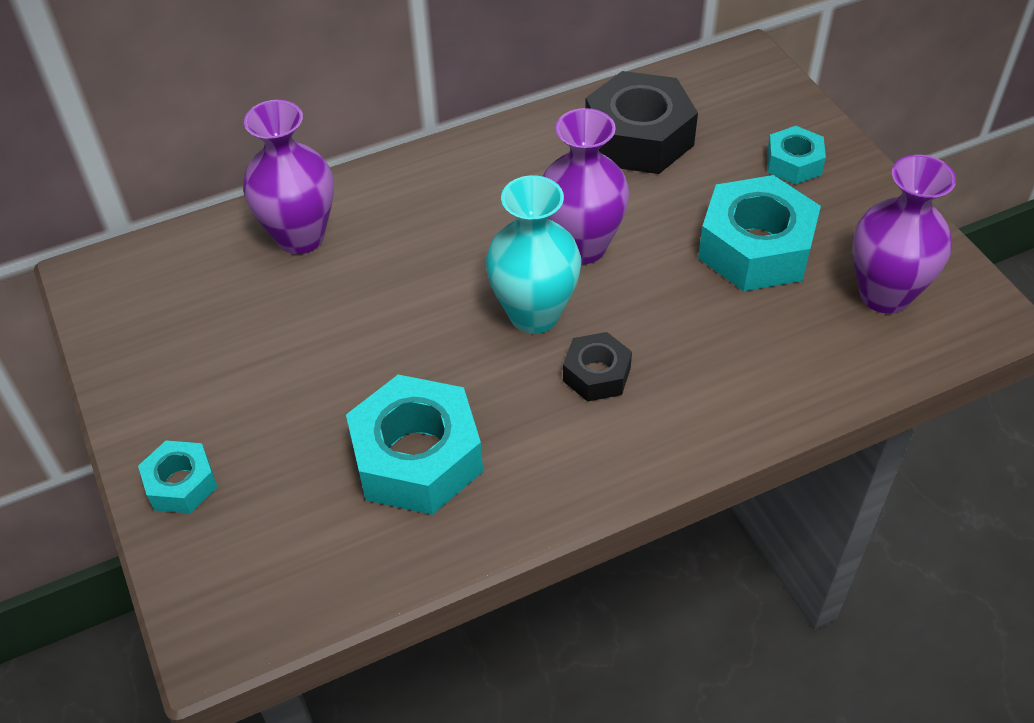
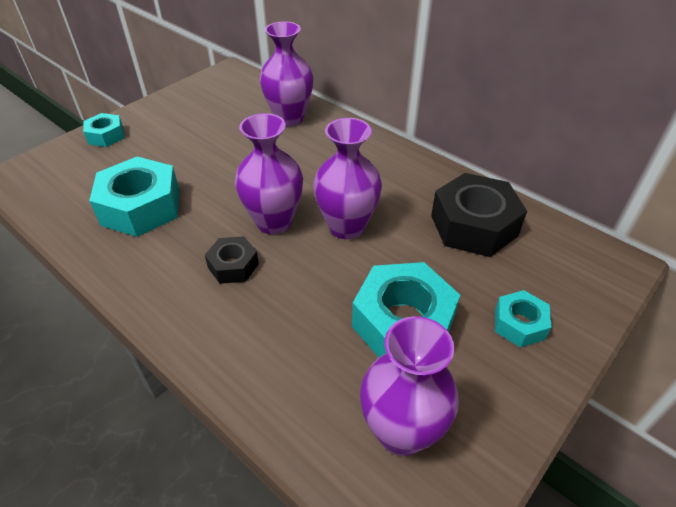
camera: 65 degrees right, 5 degrees down
(534, 314) = (274, 222): turquoise vase -> purple vase

